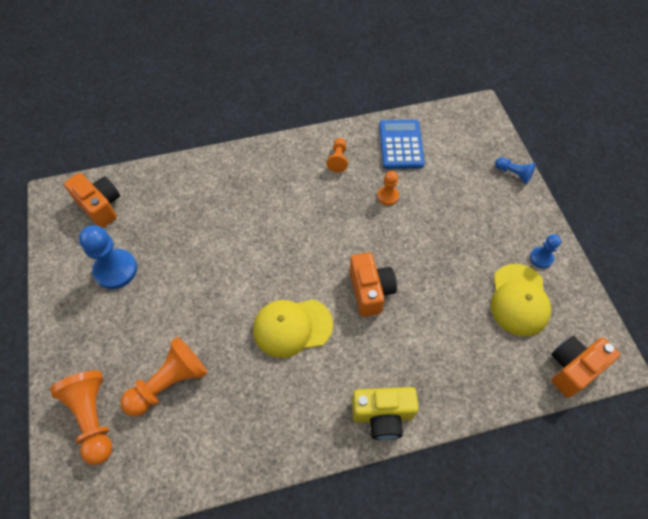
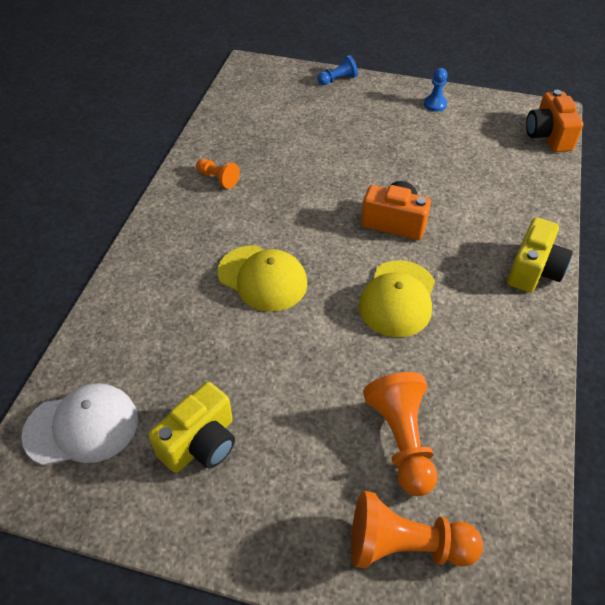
camera: 60 degrees left, 10 degrees down
(100, 206) = (82, 427): orange camera -> white cap
(116, 270) = (200, 443): blue pawn -> yellow camera
(388, 196) = (295, 164): orange pawn -> none
(401, 145) = (242, 129): blue calculator -> none
(519, 300) = (467, 135): yellow cap -> yellow cap (262, 278)

